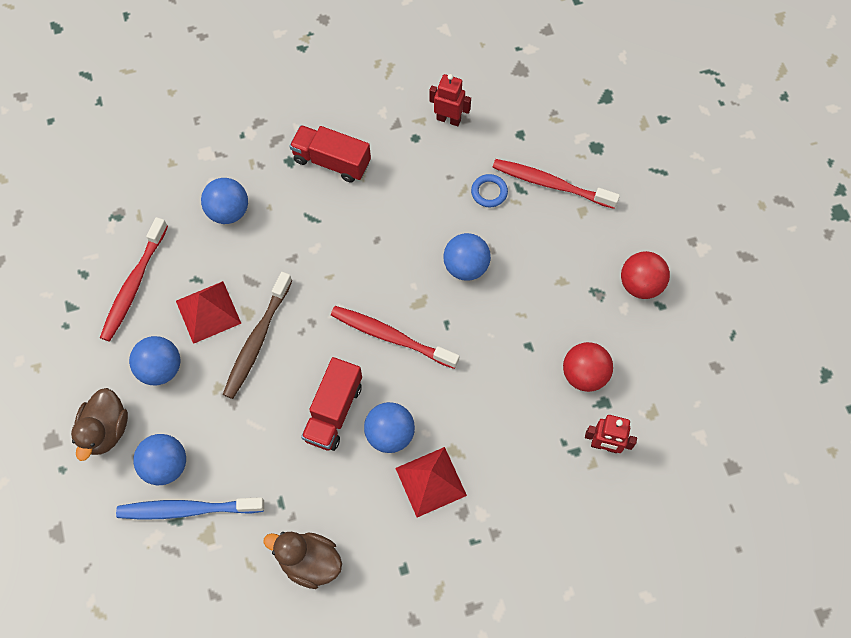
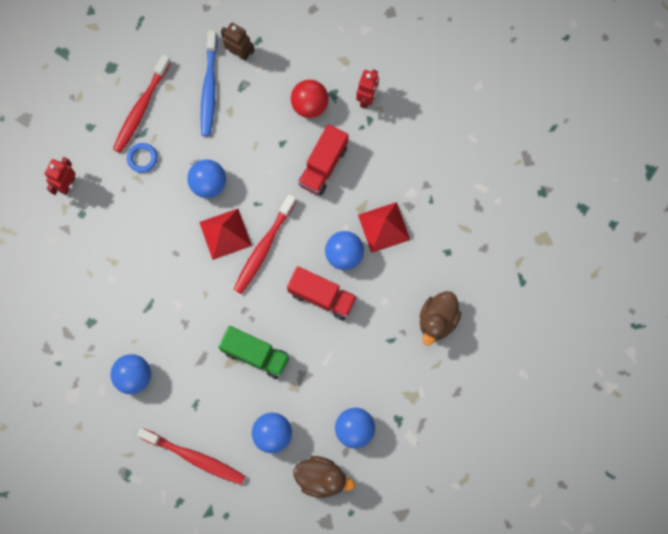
camera: 85 degrees left, 10 degrees up
(188, 509) = (391, 411): blue toothbrush -> blue toothbrush (209, 88)
(208, 312) = (226, 394): red pyramid -> red pyramid (225, 233)
(257, 340) = (256, 354): brown toothbrush -> green truck
(332, 161) = (96, 286): red truck -> red truck (323, 166)
(640, 284) = (239, 52): red ball -> brown robot

